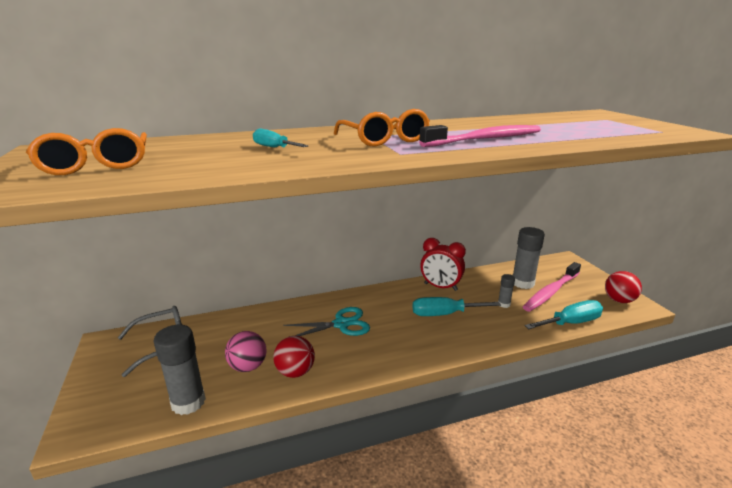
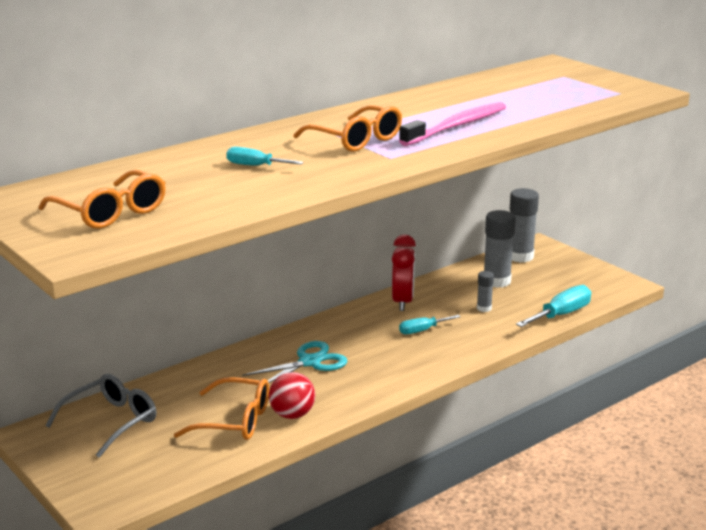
camera: 20 degrees left, 0 degrees up
(188, 402) = (198, 462): grey glue stick -> grey glue stick (520, 256)
(248, 366) = (235, 421): pink ball -> orange glasses
(440, 287) = (402, 302): red clock -> red clock turned 90 degrees counterclockwise
(444, 314) = (422, 330): turquoise screwdriver -> turquoise screwdriver, size x0.62
(551, 292) = (531, 286): pink toothbrush -> none
(619, 300) = (606, 282): red ball -> none

